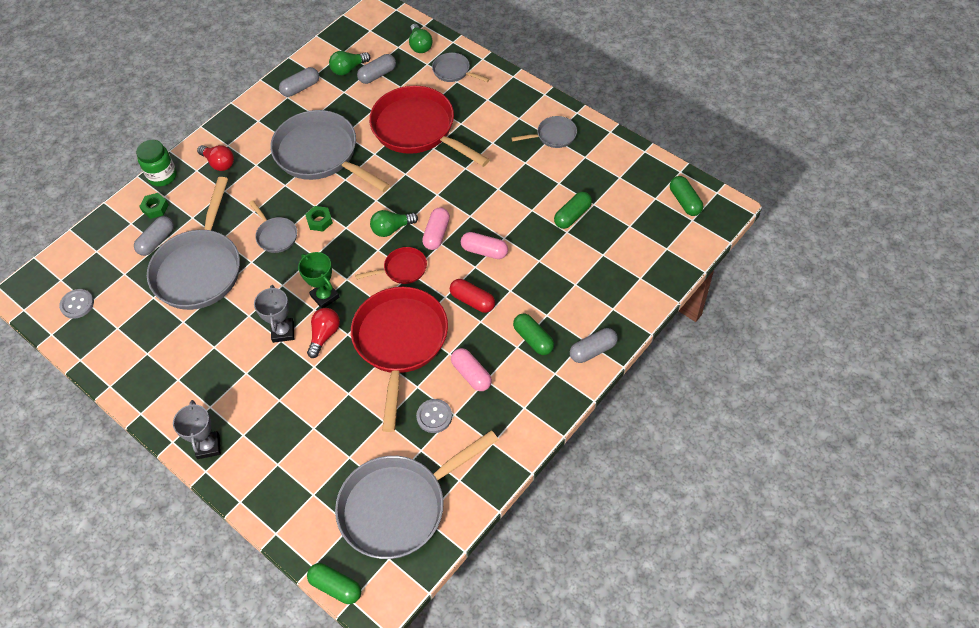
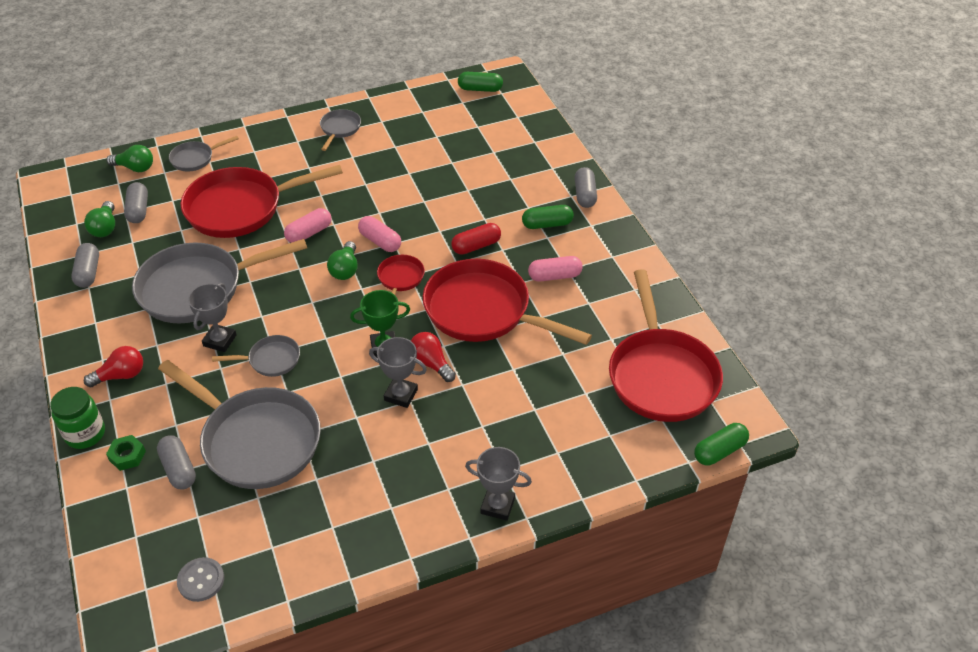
camera: 65 degrees left, 10 degrees down
(278, 196) = (220, 340): none -> grey trophy
(319, 221) = (285, 319): green nut -> none
(399, 506) = (661, 375): grey pan -> red pan
(434, 416) = (582, 317): grey button -> none
(484, 251) = (428, 218): pink capsule -> pink capsule (309, 233)
(572, 216) = (438, 152): green capsule -> none

